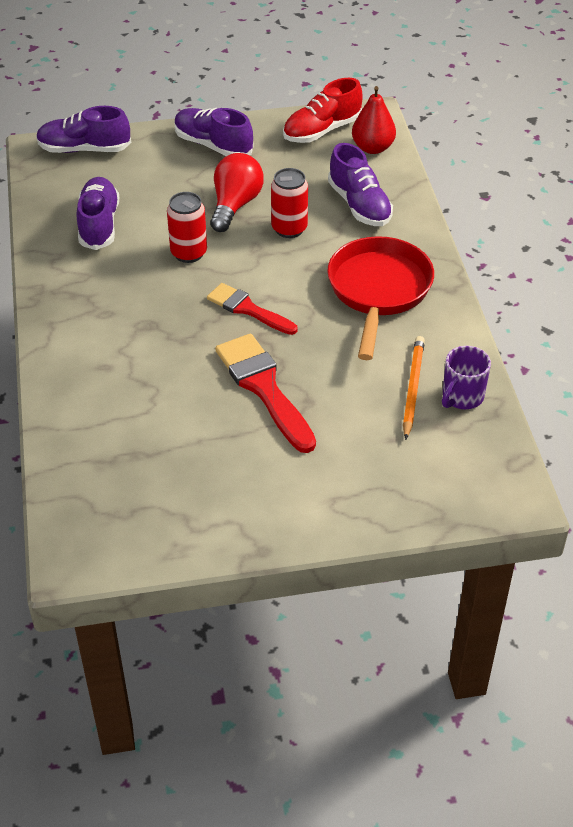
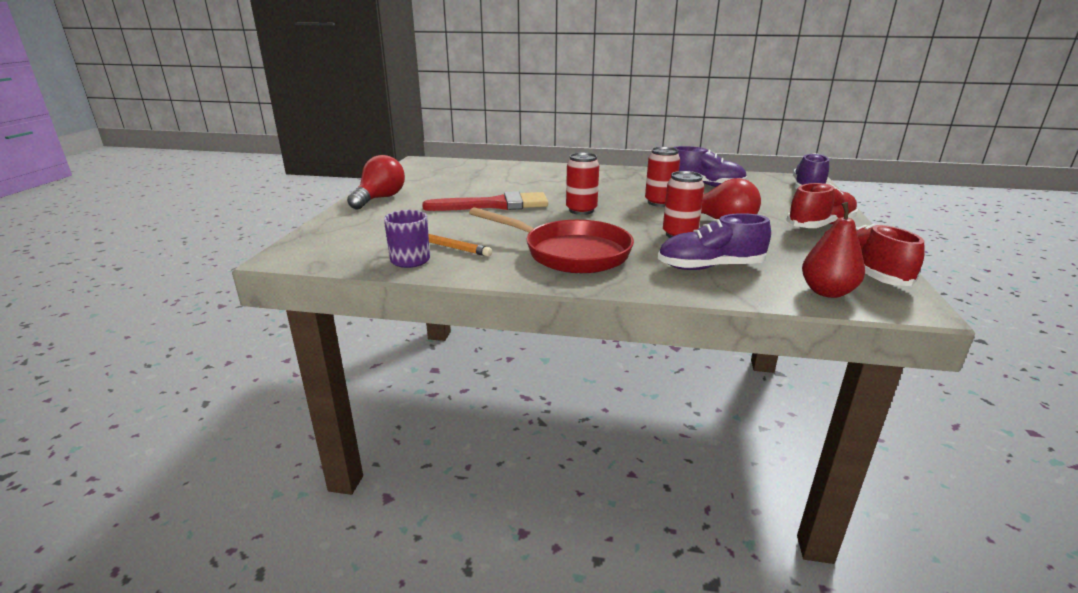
camera: 110 degrees right, 20 degrees down
(213, 145) = (820, 225): purple shoe -> red shoe
(248, 309) = (581, 210): red brush -> red can
(294, 515) = (380, 198): none -> red light bulb

